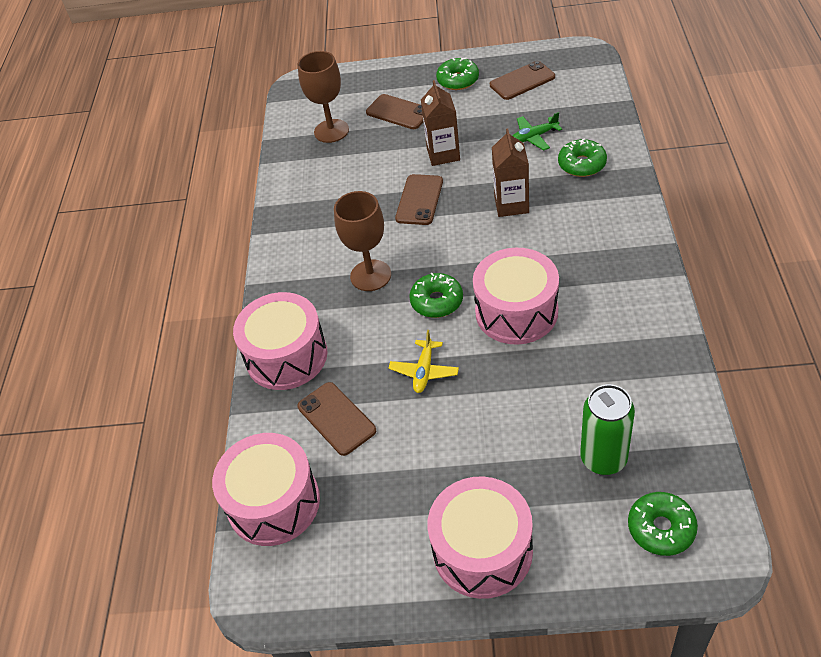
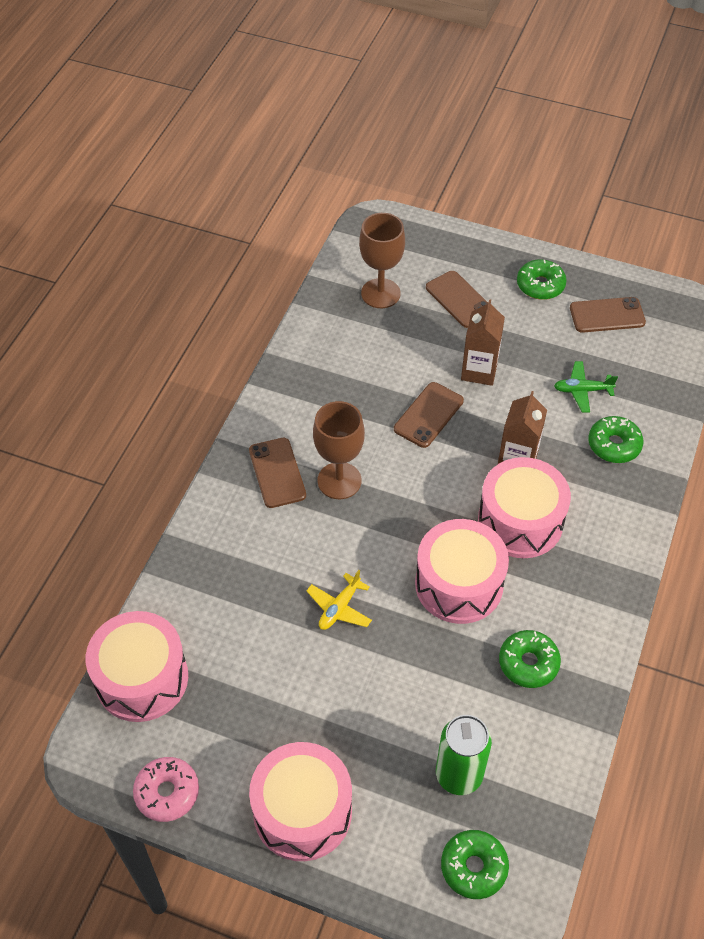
camera: 15 degrees right, 5 degrees up
(286, 356) = (220, 533): pink drum -> pink drum (520, 521)
(336, 418) = (236, 620): brown phone -> brown phone (277, 473)
(347, 590) = (167, 792): none -> pink donut
(437, 301) = (388, 538): green donut -> green donut (528, 663)

